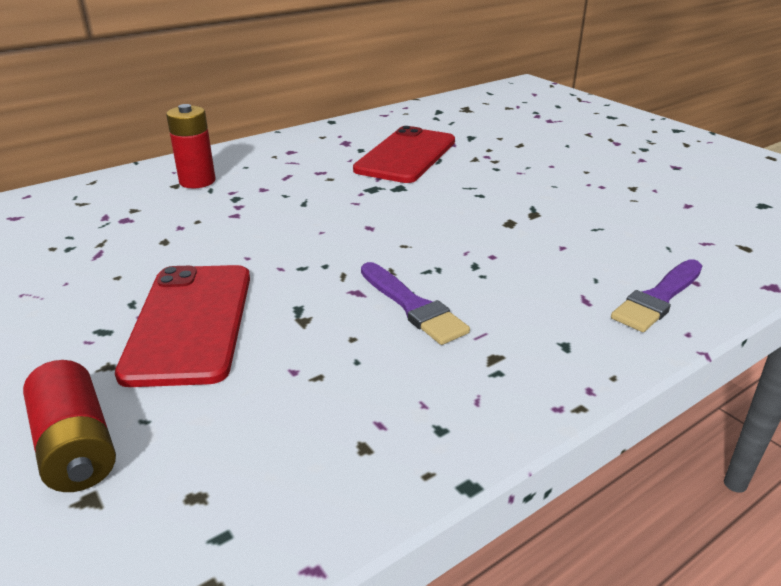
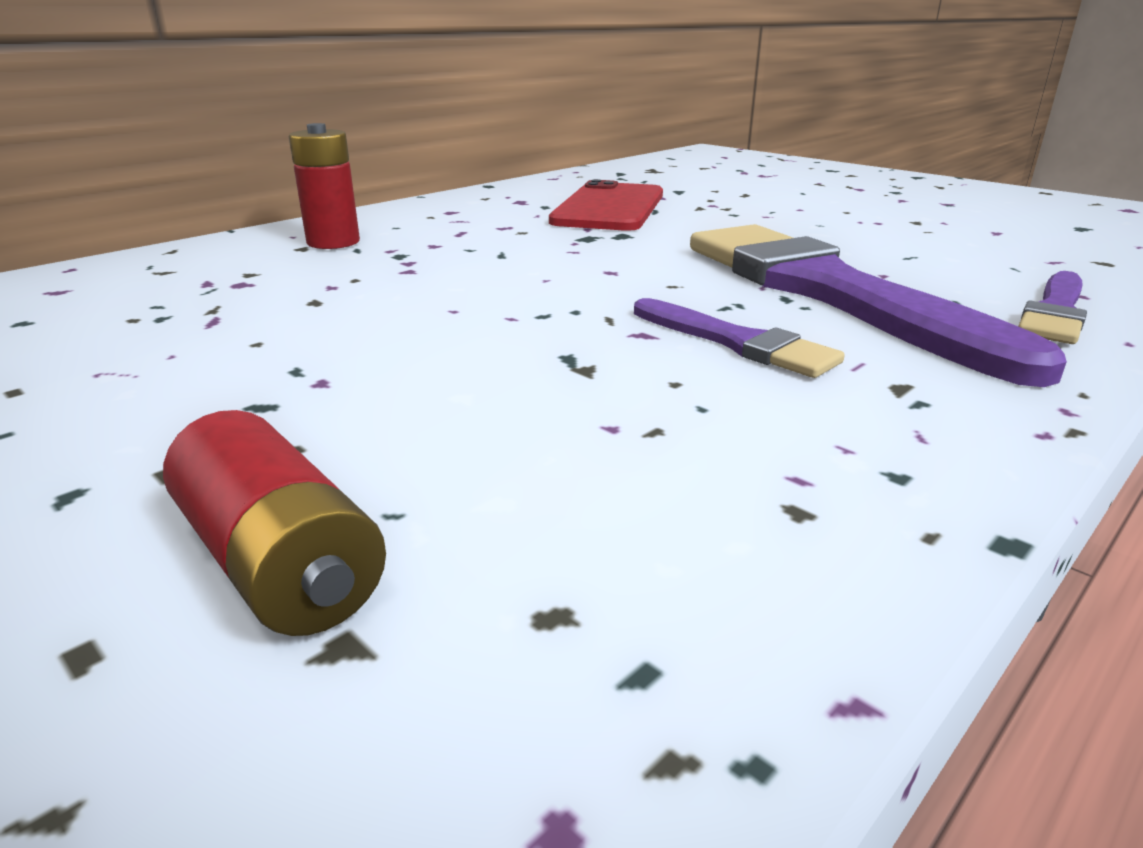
camera: 10 degrees left, 5 degrees down
(190, 322) = (406, 384): red phone -> none
(509, 263) = (830, 293): none -> purple brush

